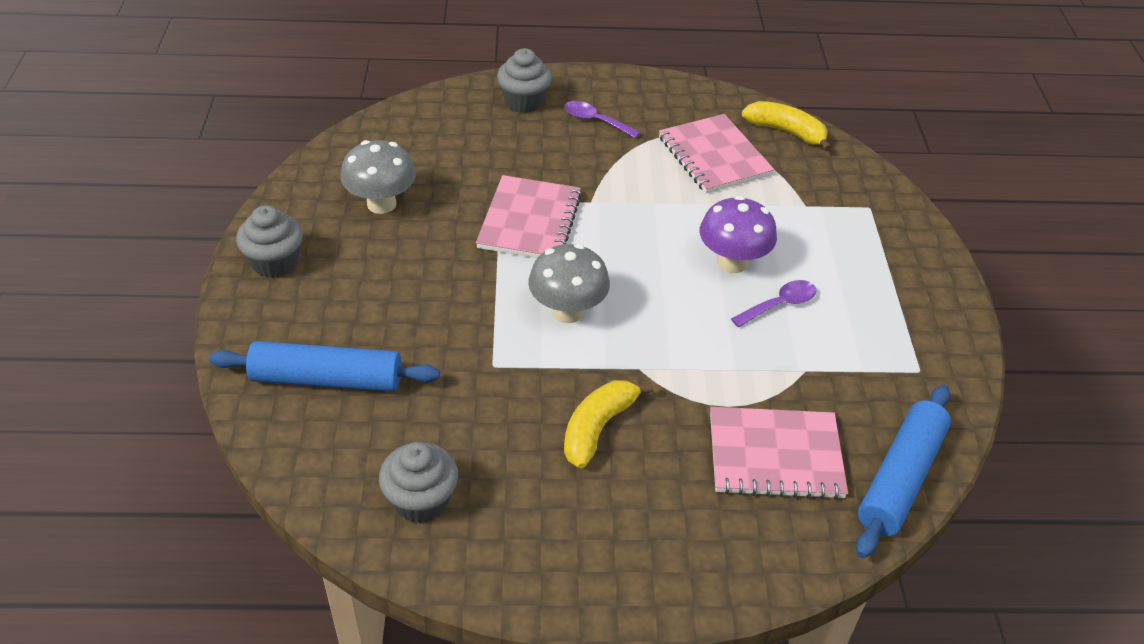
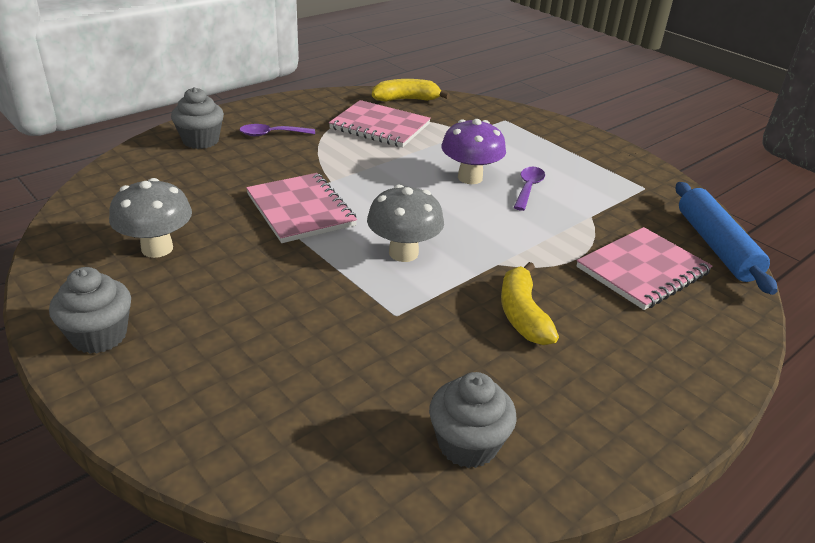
camera: 40 degrees left, 10 degrees down
(327, 379) = (266, 401): blue rolling pin -> none

